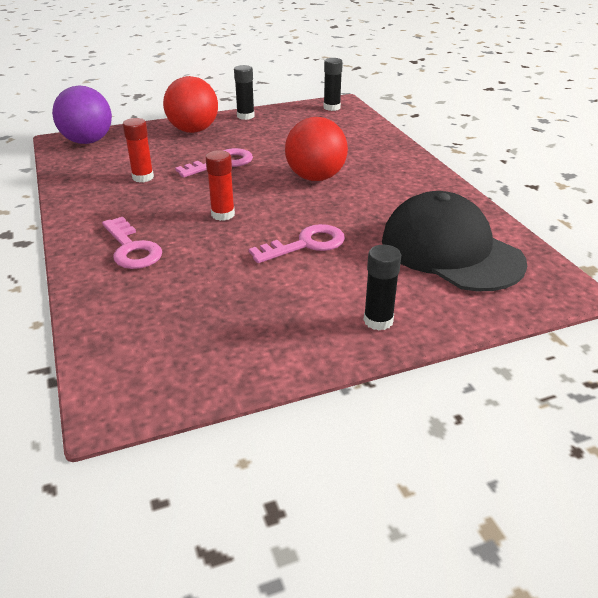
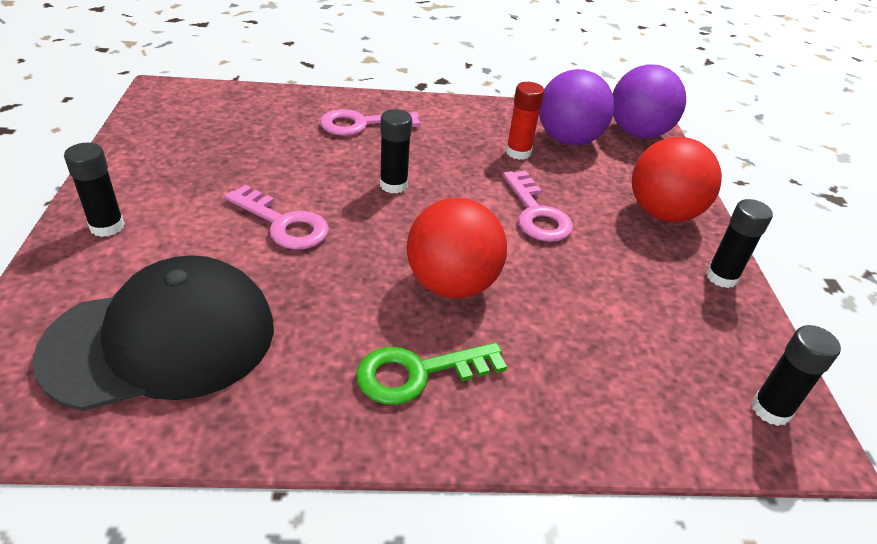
camera: 105 degrees right, 5 degrees up
(112, 162) = (568, 140): none -> purple ball
(223, 214) = (393, 185): red glue stick -> black glue stick
(306, 244) = (283, 224): pink key -> pink key turned 45 degrees counterclockwise
(391, 175) = (418, 373): none -> green key

